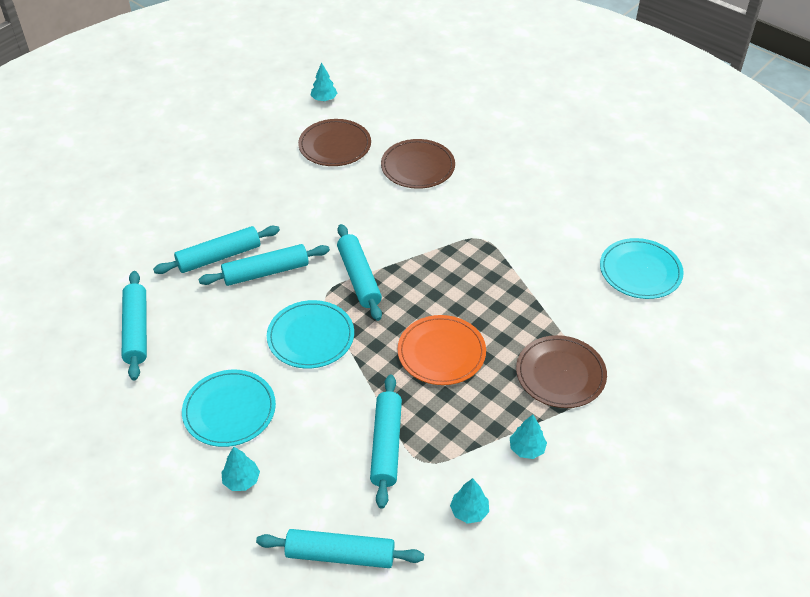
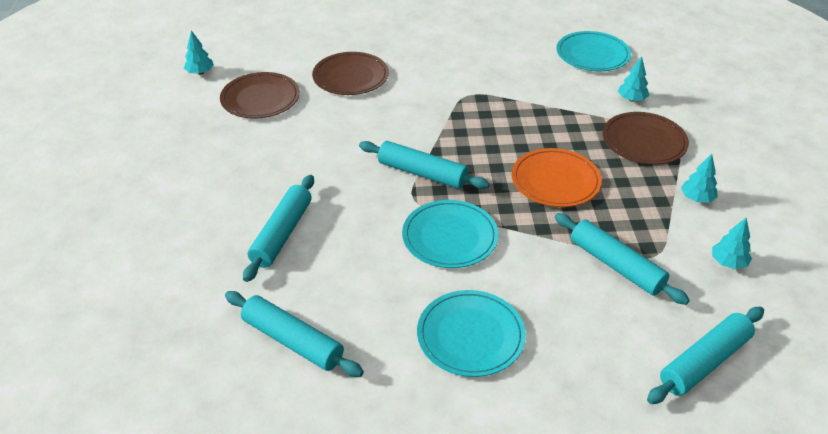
camera: 45 degrees left, 5 degrees down
(241, 480) = (560, 376): turquoise tree -> turquoise tree (631, 99)
(266, 272) = (341, 218): turquoise rolling pin -> none

